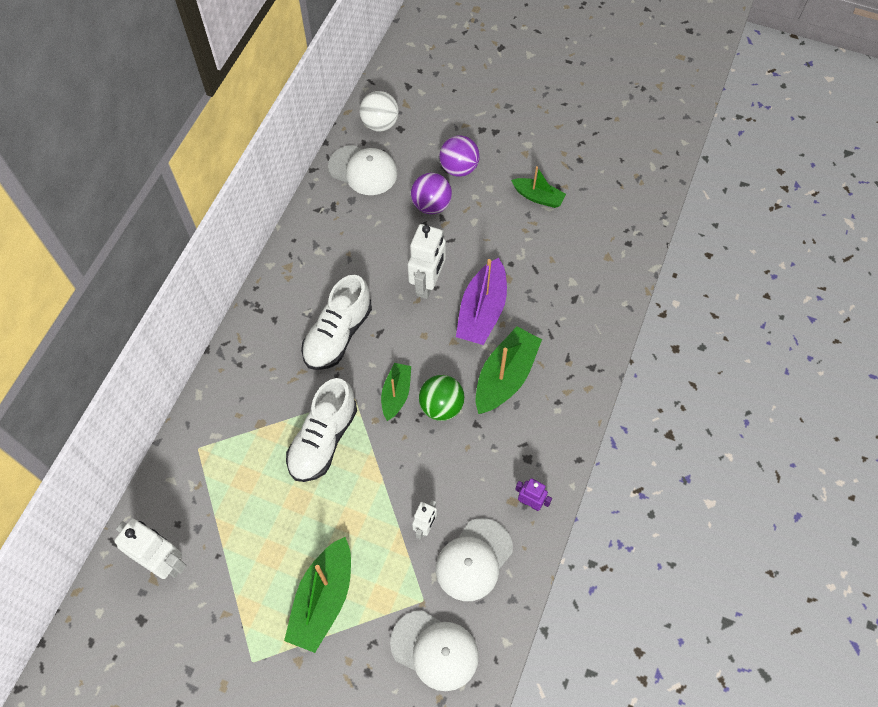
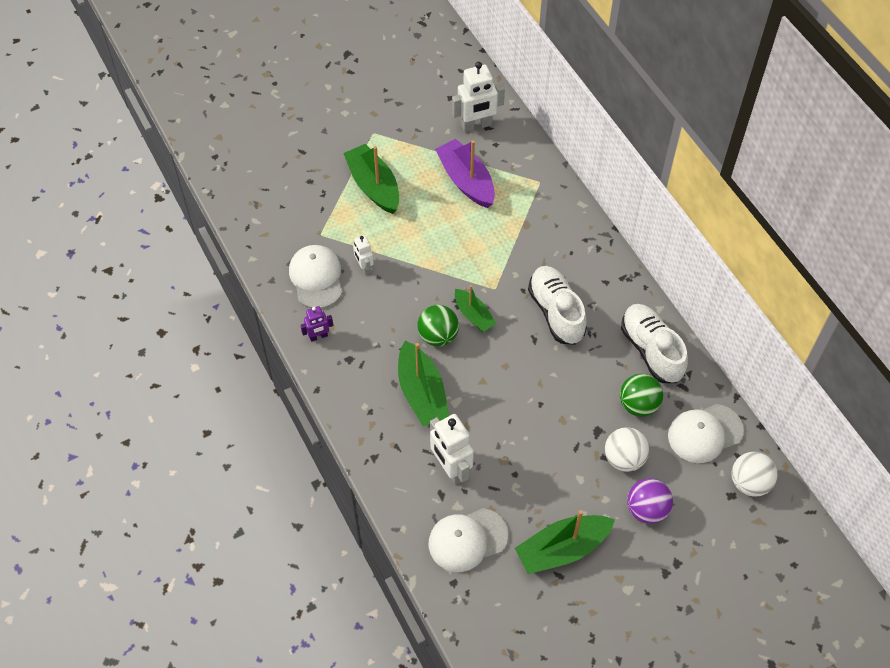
camera: 130 degrees right, 5 degrees down
(323, 439) = (480, 251): white shoe -> white shoe (651, 350)
(376, 224) = (638, 405): none -> green ball
(428, 284) = (548, 400): white robot -> white robot (451, 468)
(431, 205) = (624, 458): purple ball -> white ball
(435, 650) = (286, 220): white cap -> white cap (467, 540)
(482, 311) = (490, 419): purple boat -> purple boat (466, 181)
(538, 197) = (562, 549): green boat -> green boat, size x1.65

